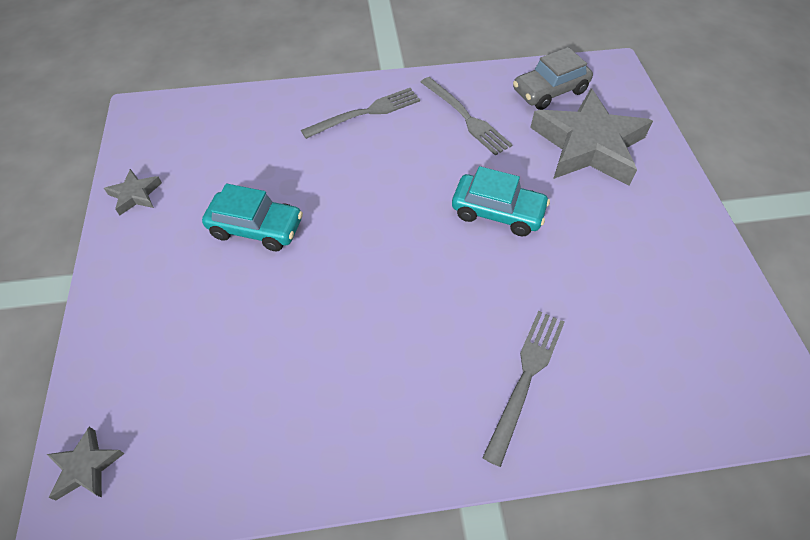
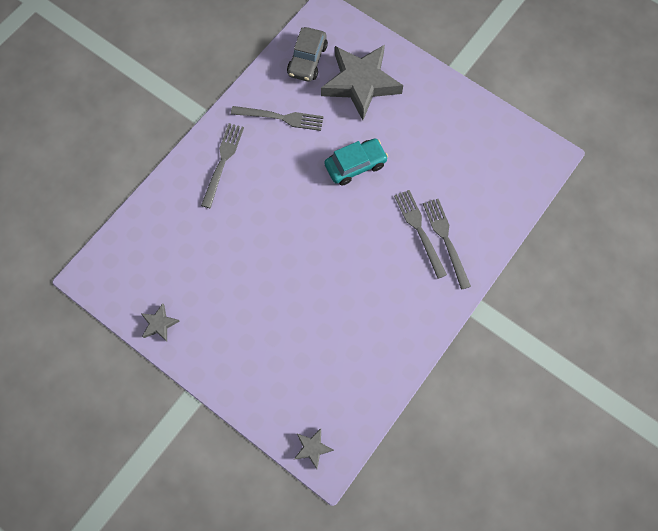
camera: 45 degrees left, 15 degrees up
(256, 228) = (248, 282): turquoise car -> none
(502, 337) = (419, 230): none -> grey fork

